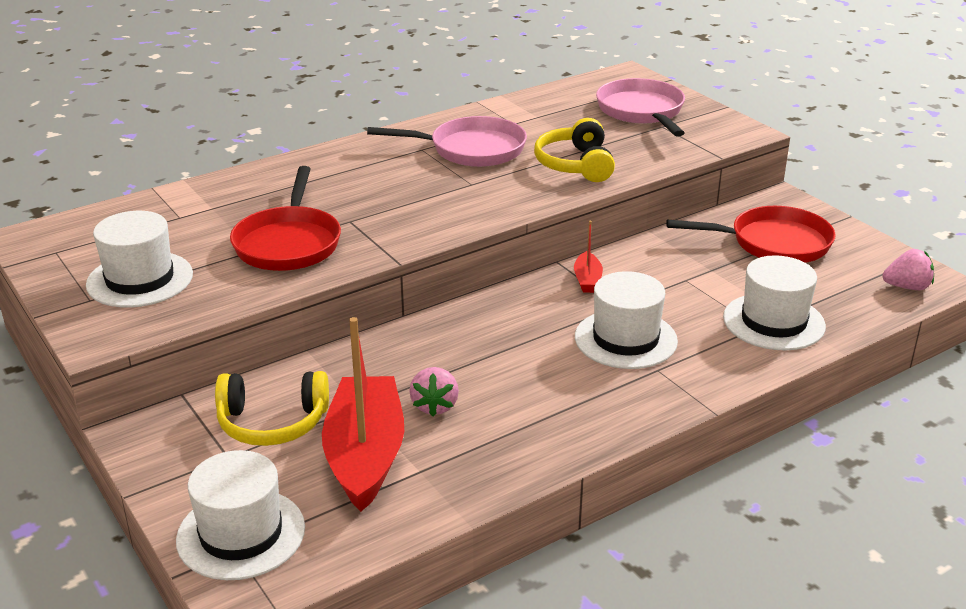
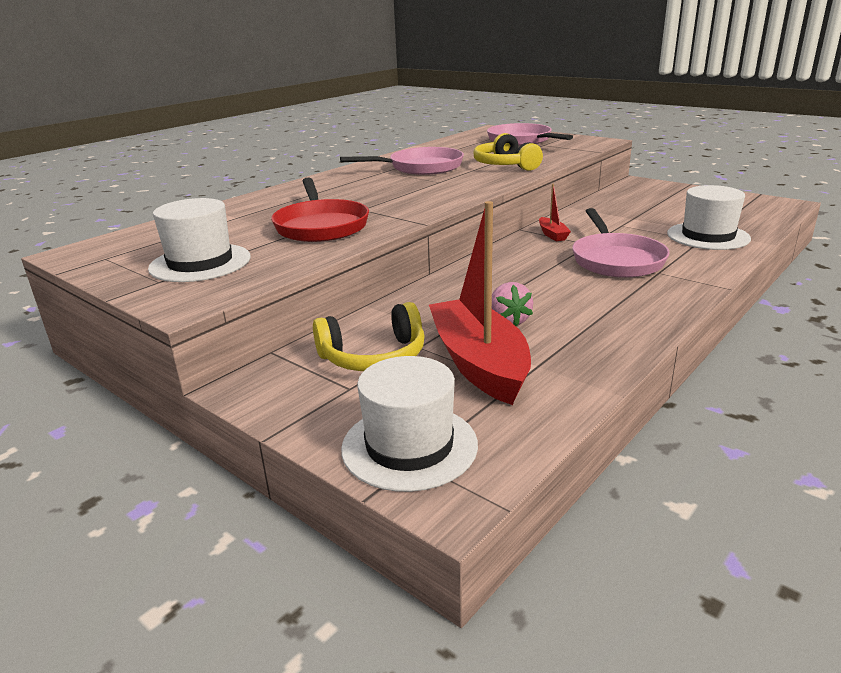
camera: 15 degrees left, 5 degrees down
(625, 339) = (616, 260): white hat -> pink pan
(773, 243) = (658, 201): red pan -> none
(907, 287) = (770, 208): pink strawberry -> none

